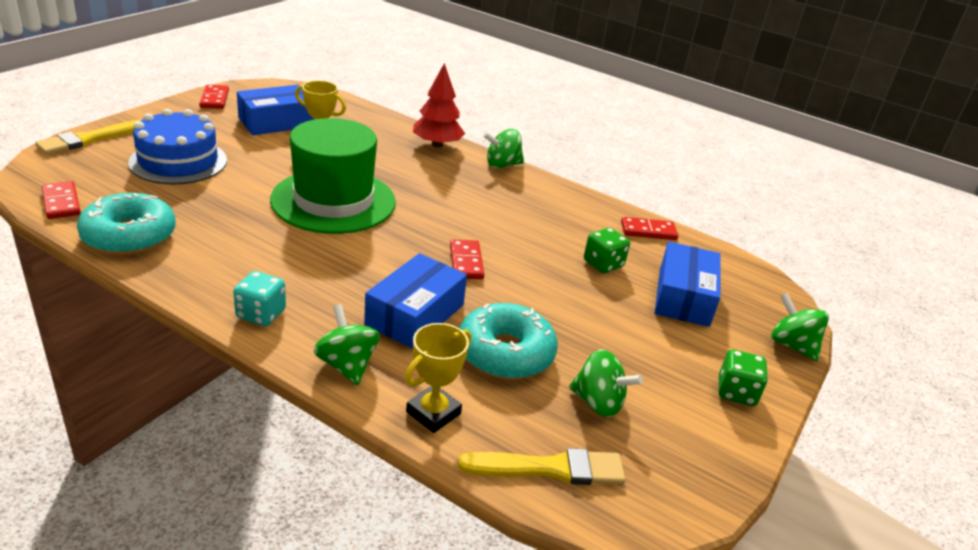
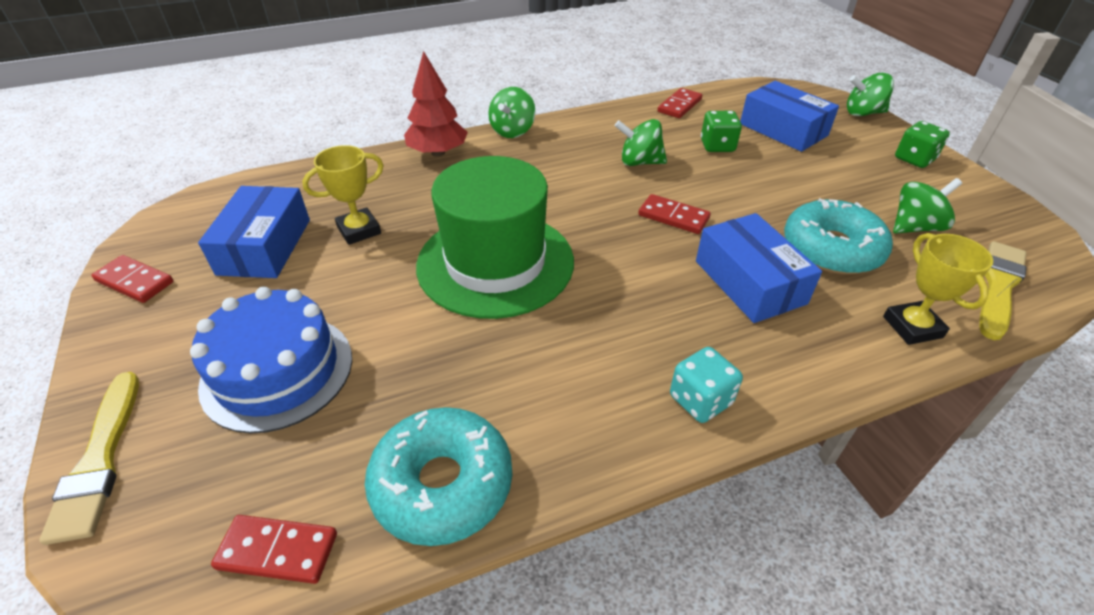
camera: 50 degrees left, 10 degrees up
(347, 365) = (820, 361): green spinning top -> green spinning top (639, 162)

